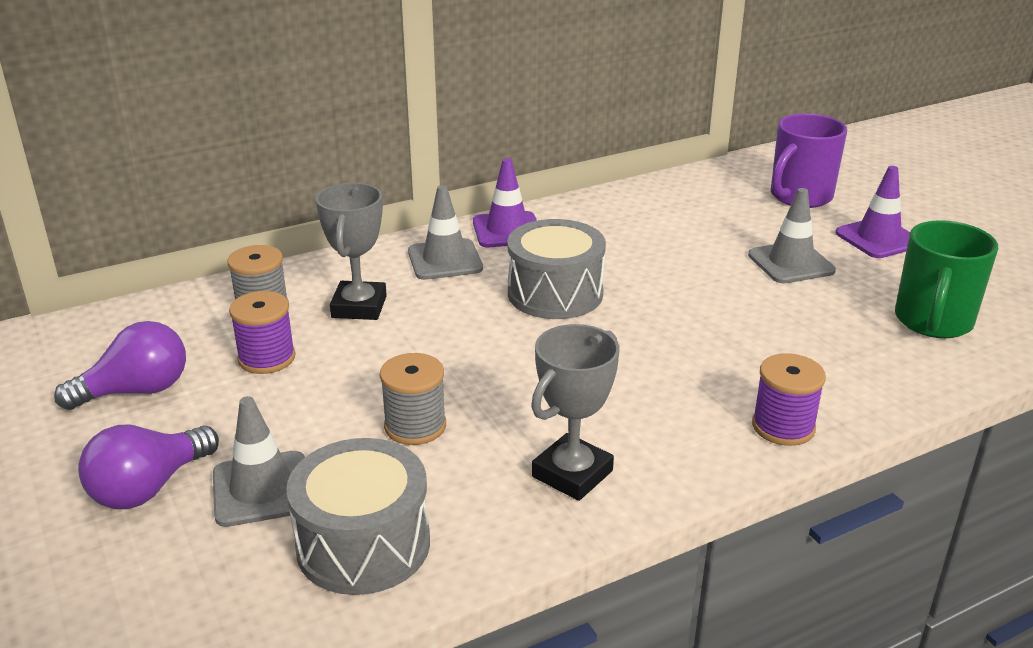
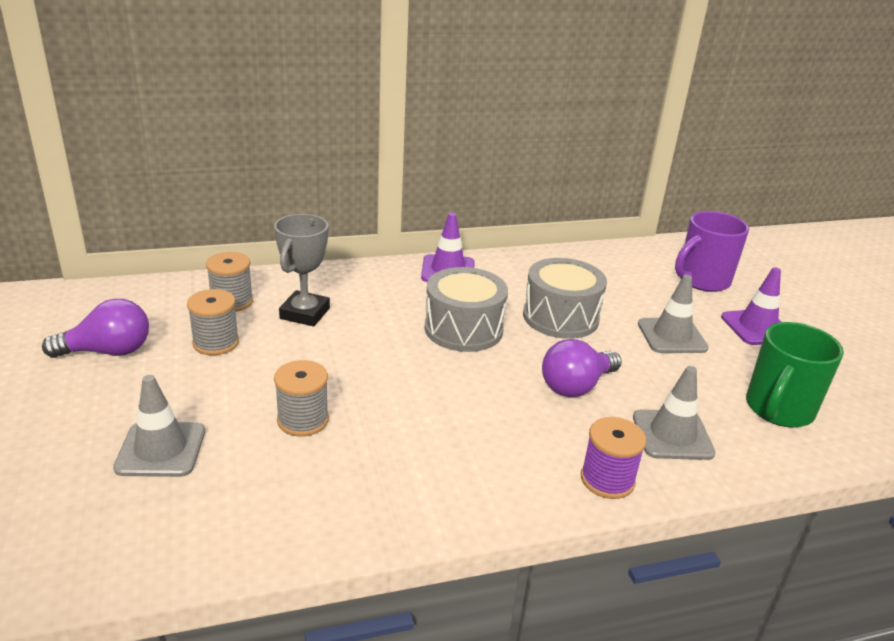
camera: 10 degrees right, 0 degrees up
(149, 488) = (79, 431): purple light bulb -> purple light bulb (576, 386)
(267, 358) = (216, 343): purple spool -> grey spool
(363, 544) = (216, 513): grey drum -> grey drum (560, 317)
(445, 260) = (388, 287): grey traffic cone -> grey traffic cone (672, 435)
(572, 473) = (410, 486): grey trophy -> none

